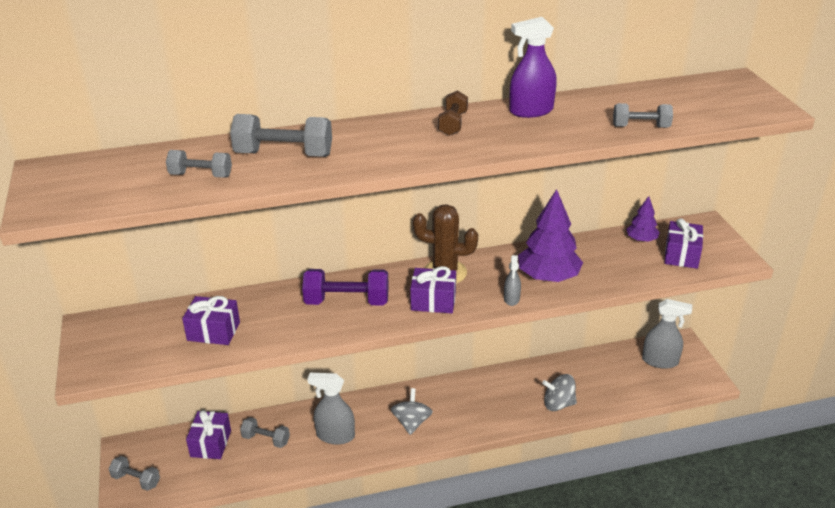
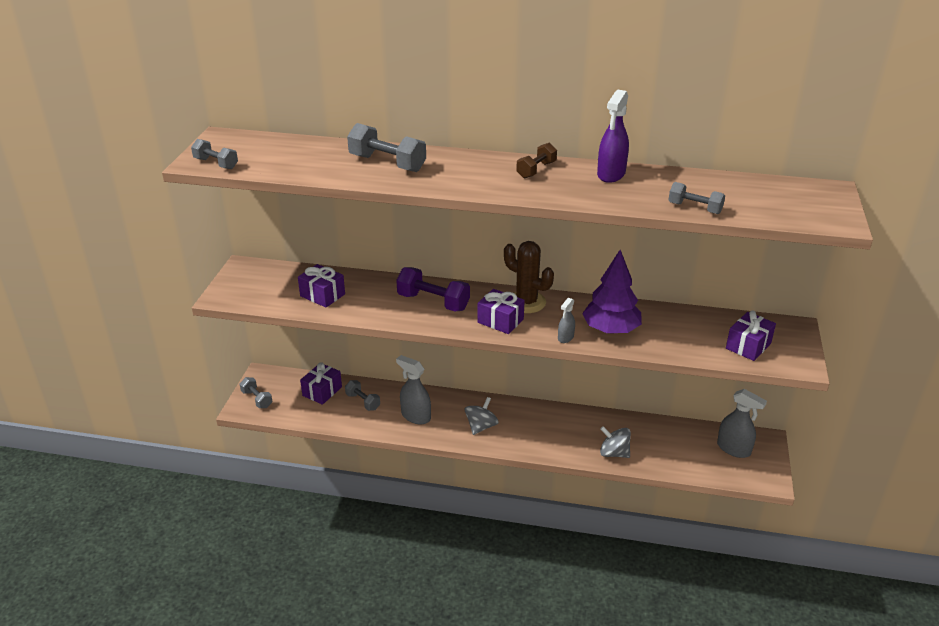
camera: 25 degrees right, 0 degrees up
(201, 175) = (317, 164): grey dumbbell -> grey dumbbell (216, 164)
(531, 111) = (611, 174): purple spray bottle -> purple spray bottle turned 75 degrees counterclockwise
(641, 240) = (721, 323): purple tree -> none

